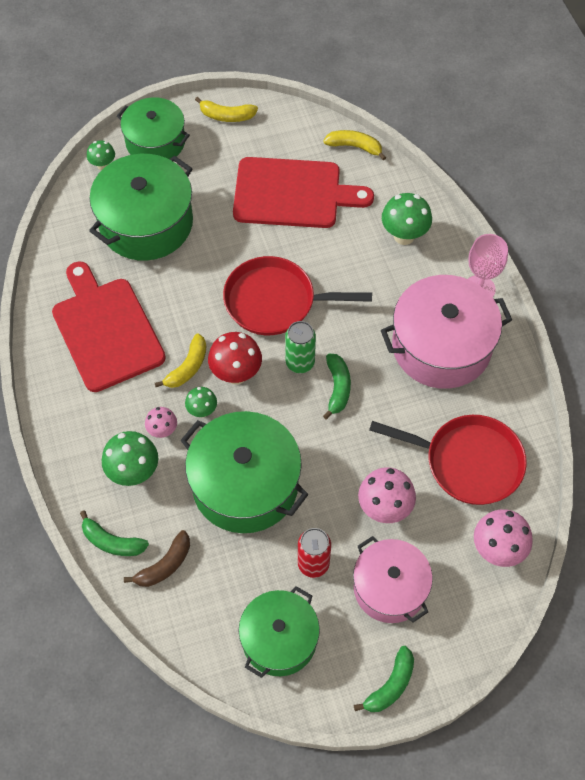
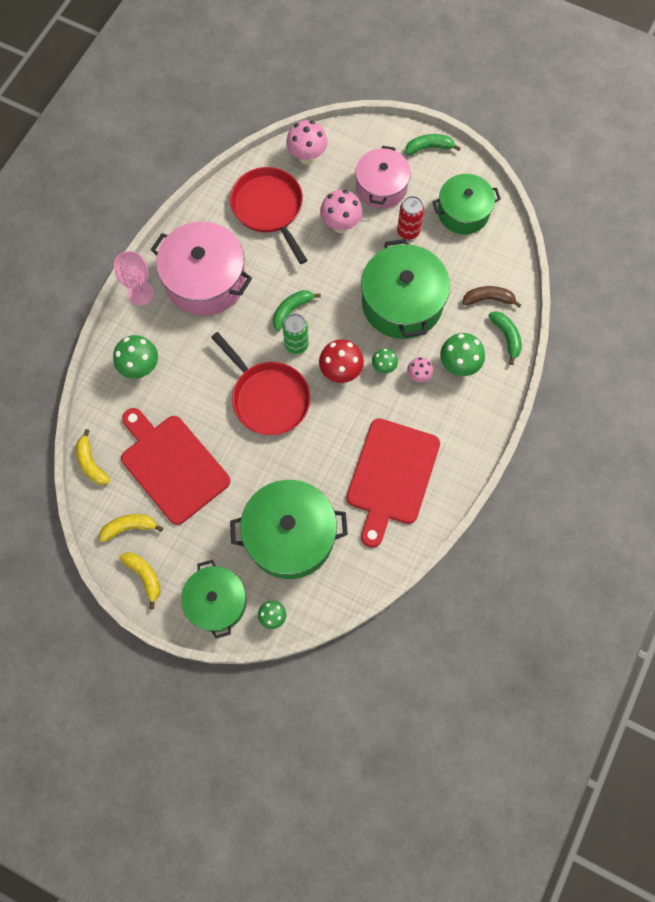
camera: 135 degrees left, 10 degrees up
(187, 367) = (365, 403): yellow banana -> yellow banana (129, 527)

